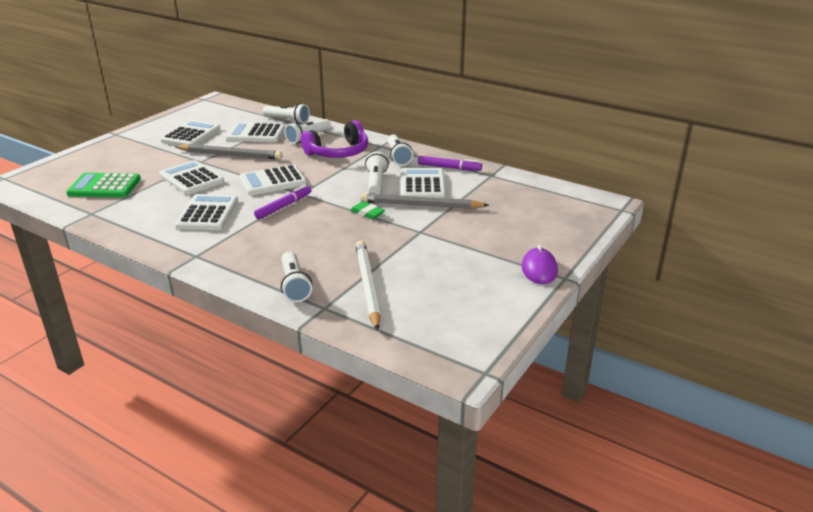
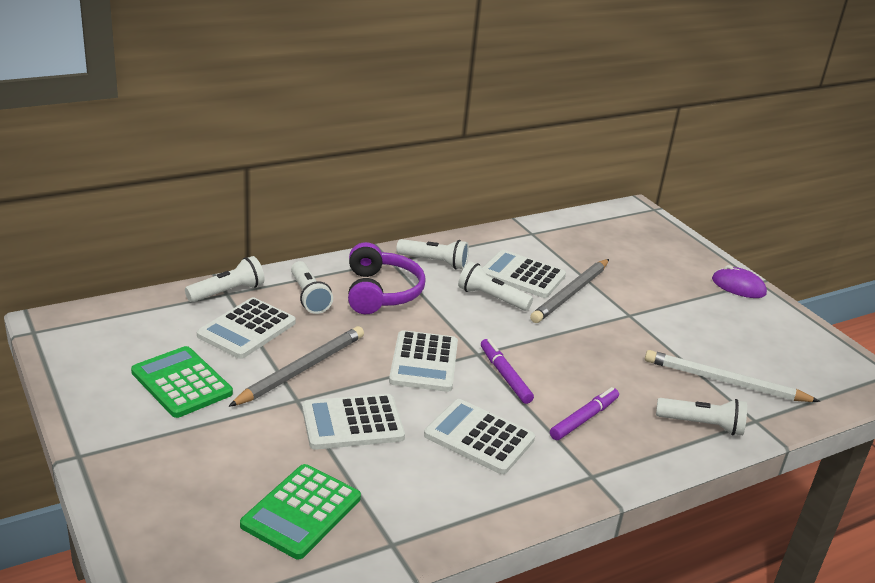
camera: 65 degrees left, 0 degrees up
(191, 135) = (182, 383): white calculator -> green calculator
(367, 213) = (565, 329): green eraser -> none
(449, 168) = (493, 246): purple marker -> purple marker (584, 419)

